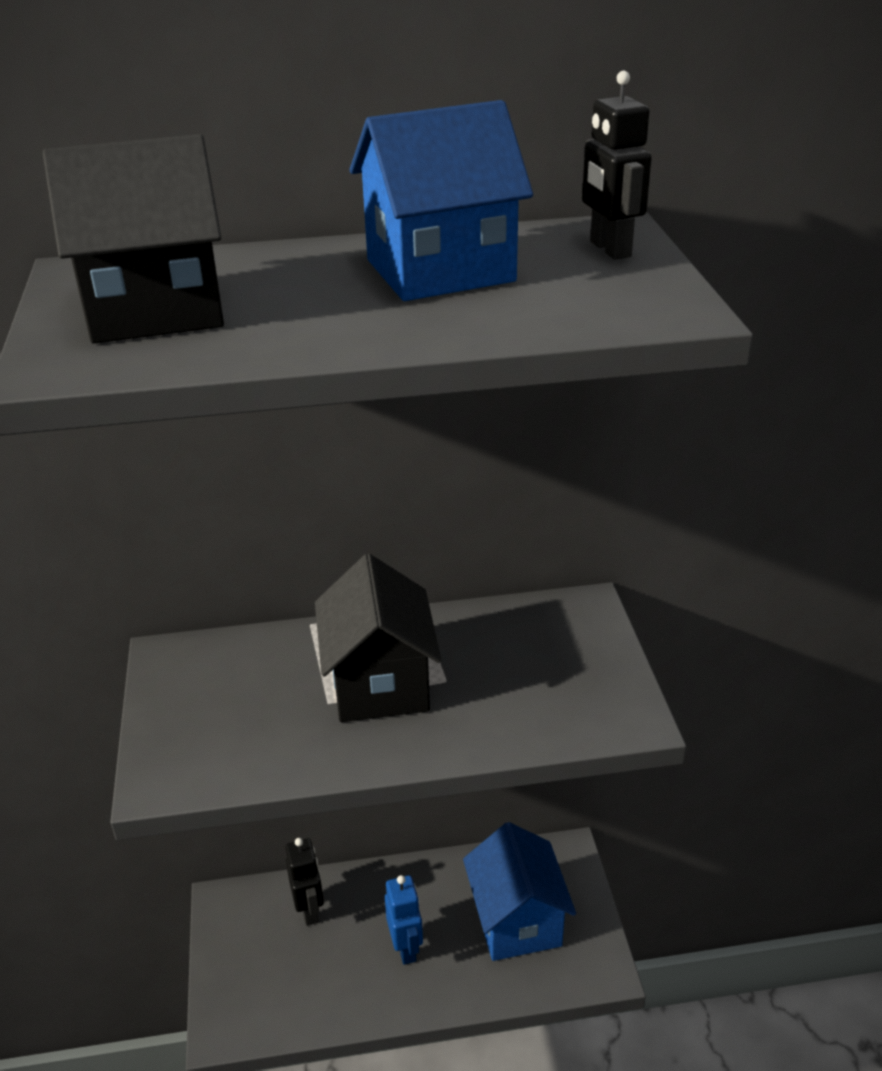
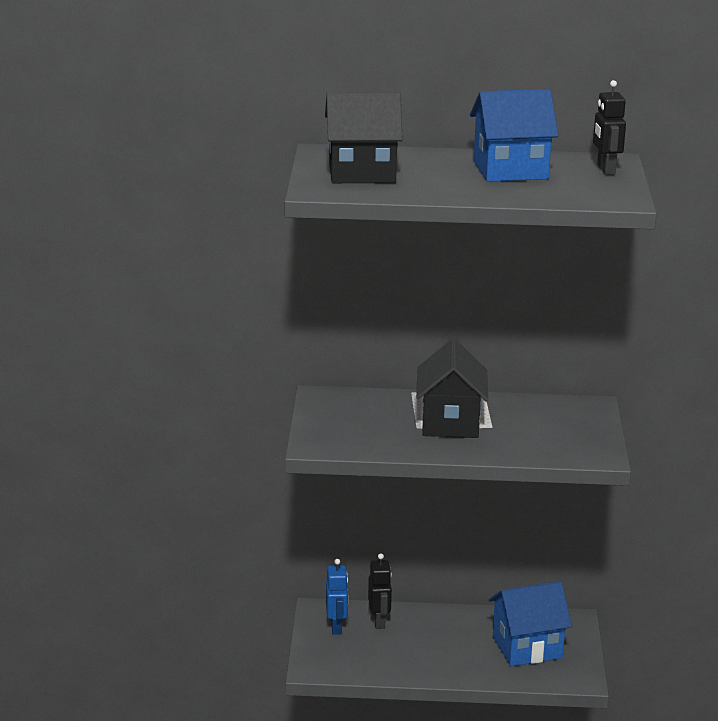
camera: 10 degrees right, 10 degrees down
(406, 947) = (444, 649): blue robot -> blue robot (336, 627)
(516, 920) = (527, 647): blue house -> blue house turned 75 degrees clockwise

